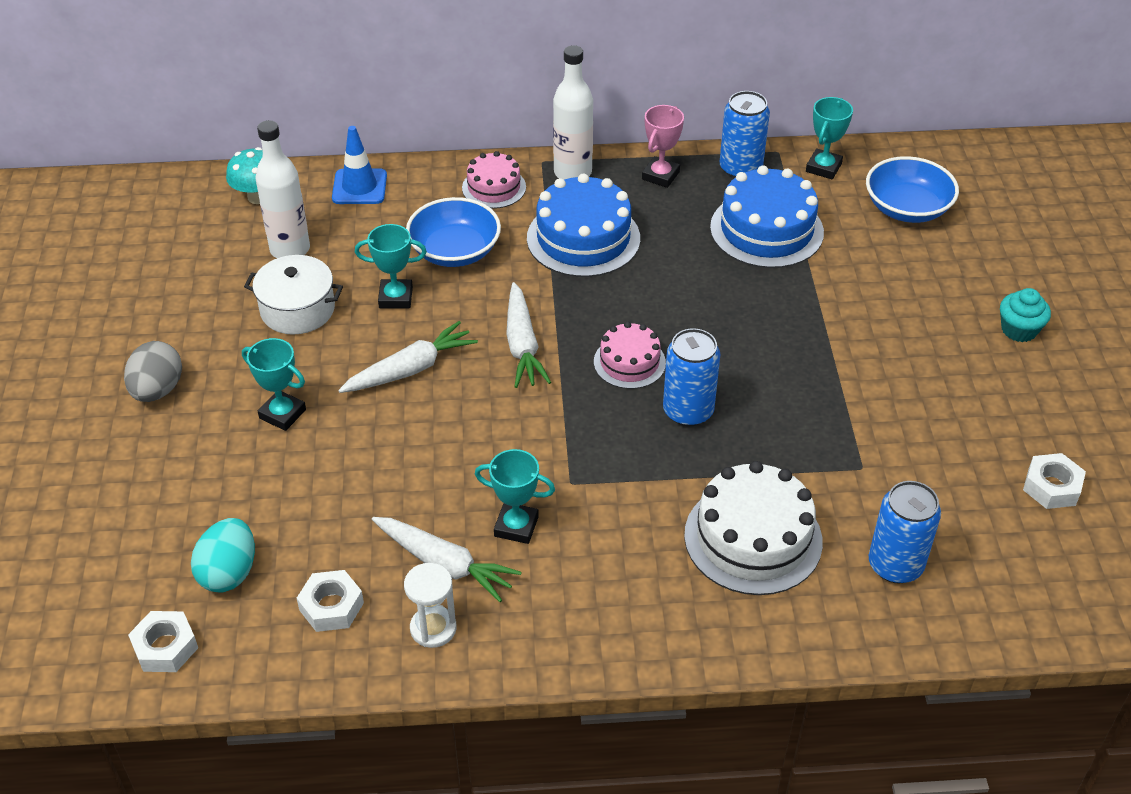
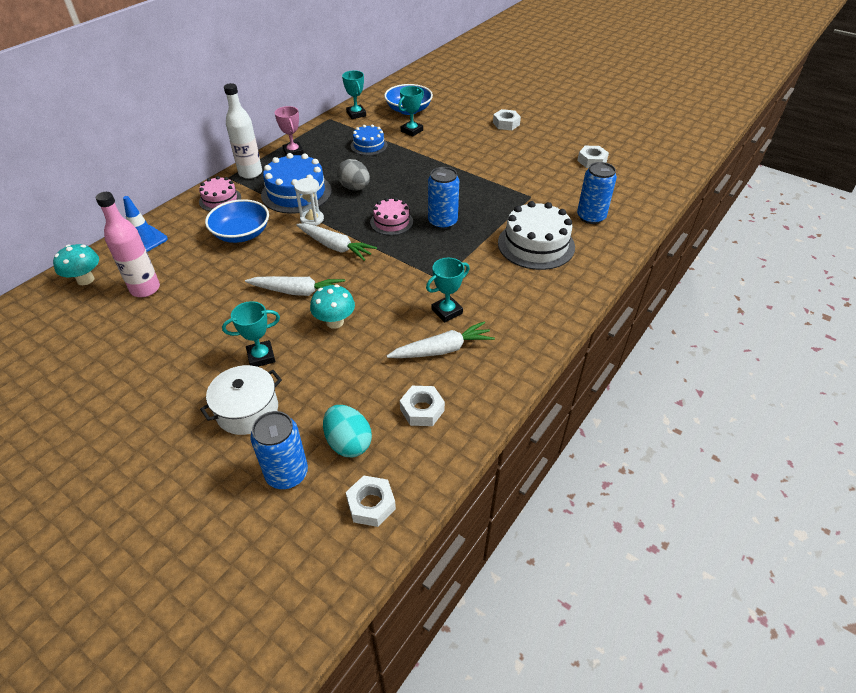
camera: 50 degrees left, 0 degrees up
(157, 390) = (166, 402): grey egg -> grey egg (355, 188)
(290, 249) = (145, 289): white bottle -> pink bottle
(297, 309) = (194, 310): white pot -> white pot (247, 410)
(394, 436) = (335, 322): none -> turquoise mushroom
(396, 297) = (241, 270): turquoise trophy -> turquoise trophy (411, 131)
(410, 369) = (297, 292): white carrot -> white carrot turned 90 degrees clockwise
(433, 628) = (479, 377): white hourglass -> white hourglass (312, 219)
(740, 168) = (323, 132): blue can -> blue can (287, 473)
(766, 230) = (369, 145): blue cake -> blue cake, size x0.58
(1019, 330) = (506, 124): turquoise cupcake -> white nut

